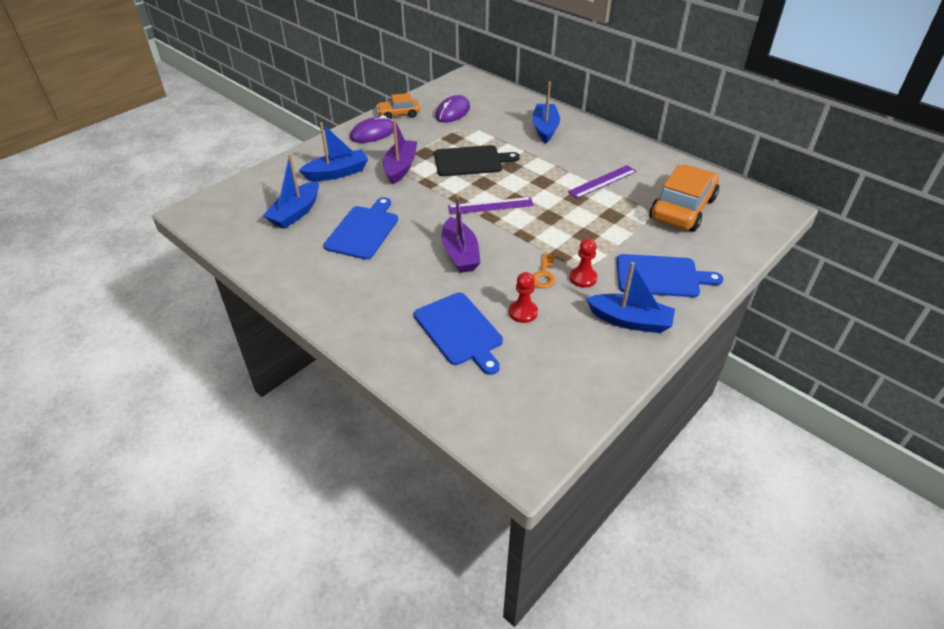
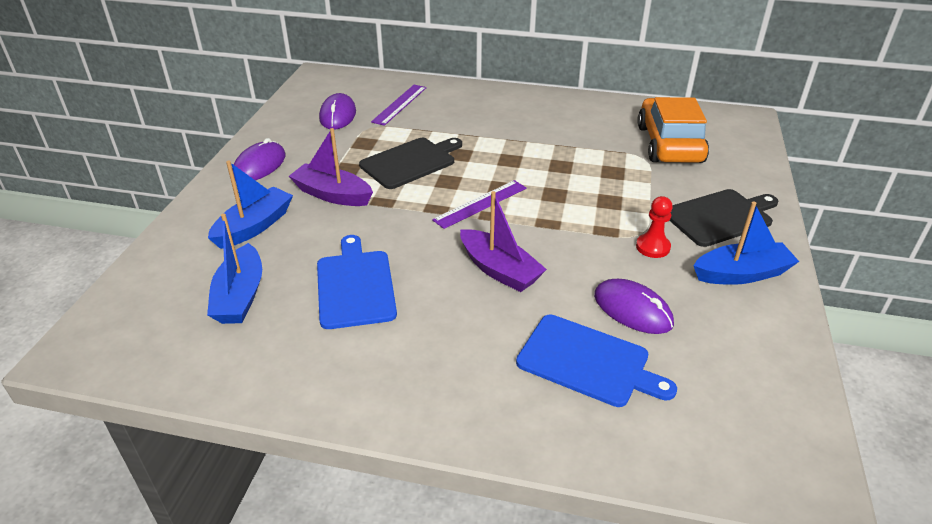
camera: 30 degrees left, 5 degrees down
(399, 114) = (273, 134): orange car -> none
(400, 167) = (332, 195): purple boat -> purple boat turned 45 degrees counterclockwise
(523, 312) = (632, 309): red pawn -> purple mouse
(544, 275) = (611, 259): orange key -> none
(545, 129) = (458, 105): blue boat -> none
(602, 181) = (569, 141): purple ruler -> purple ruler (399, 104)
(661, 276) = (720, 217): blue cutting board -> black cutting board

